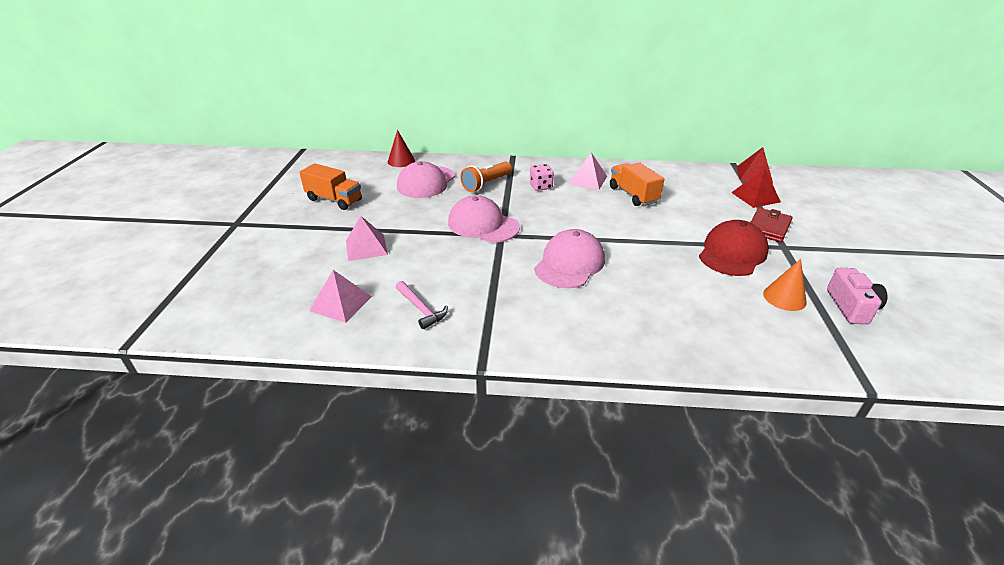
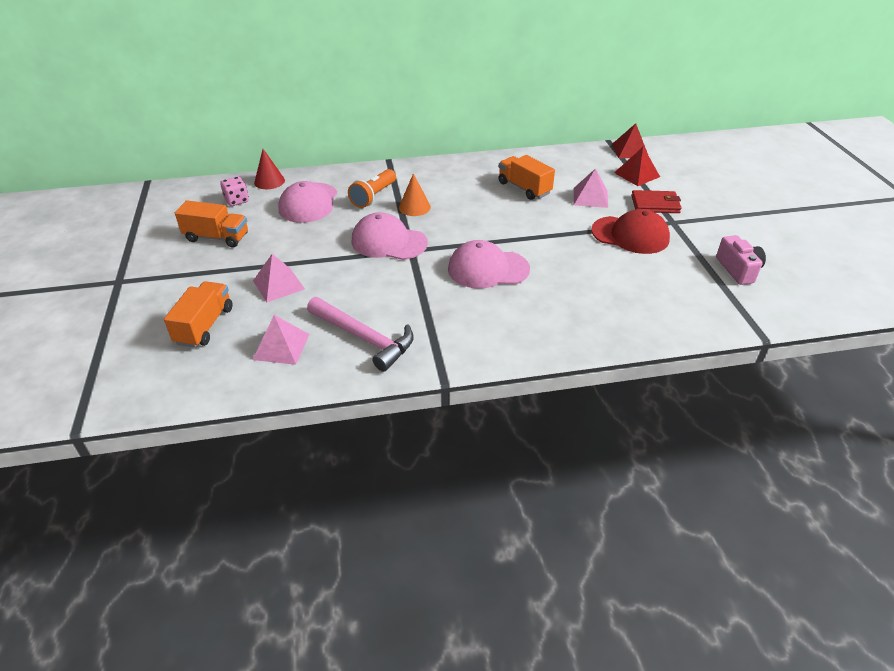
camera: 15 degrees left, 5 degrees up
(284, 273) = (205, 326): none -> orange truck
(421, 309) = (364, 338): pink hammer -> pink hammer, size x1.73
(541, 186) = (430, 191): pink dice -> pink dice (237, 201)
(569, 263) = (488, 269): pink cap -> pink cap turned 105 degrees counterclockwise
(588, 180) = (475, 177): pink pyramid -> pink pyramid (590, 197)
(732, 253) = (630, 235): red cap -> red cap turned 90 degrees clockwise
(768, 227) = (655, 204): red wallet -> red wallet turned 75 degrees clockwise
(784, 298) = (683, 270): orange cone -> orange cone (414, 207)

